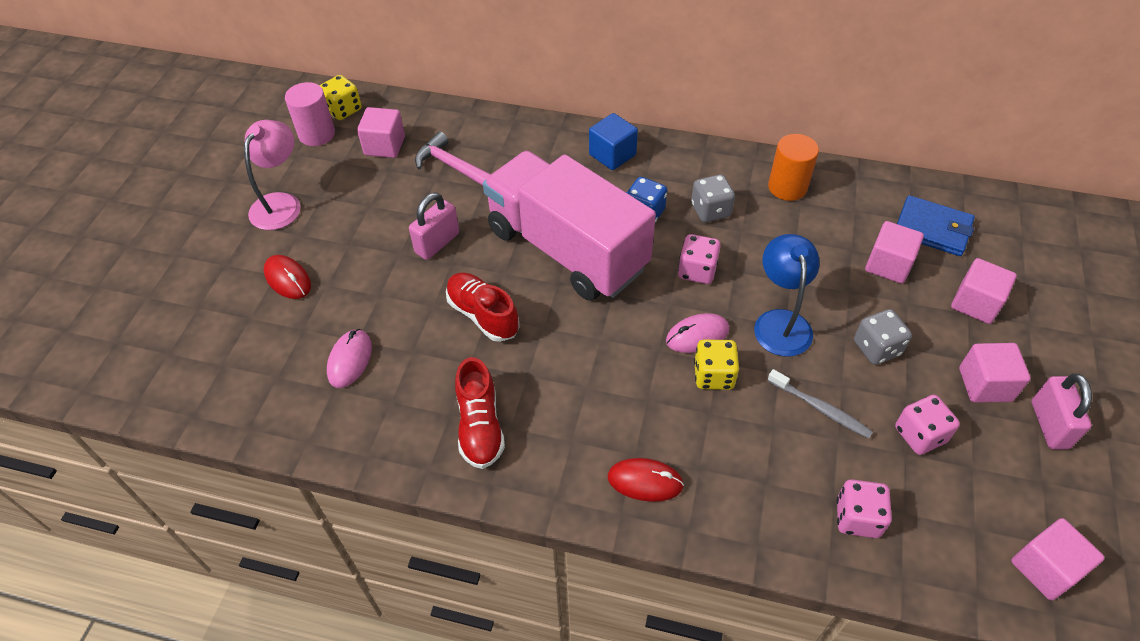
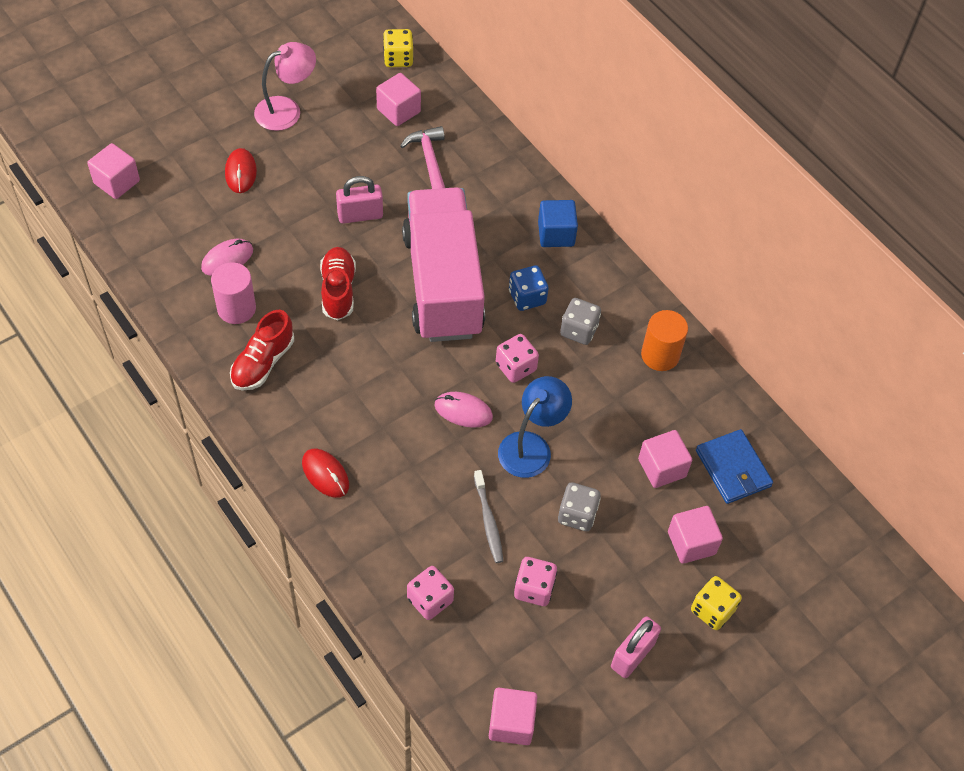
camera: 35 degrees right, 5 degrees up
(317, 134) = (361, 68): pink cylinder -> pink cylinder (236, 308)
(713, 375) = (443, 445): yellow dice -> yellow dice (712, 610)
(985, 384) = (622, 596): pink cube -> pink cube (117, 182)

